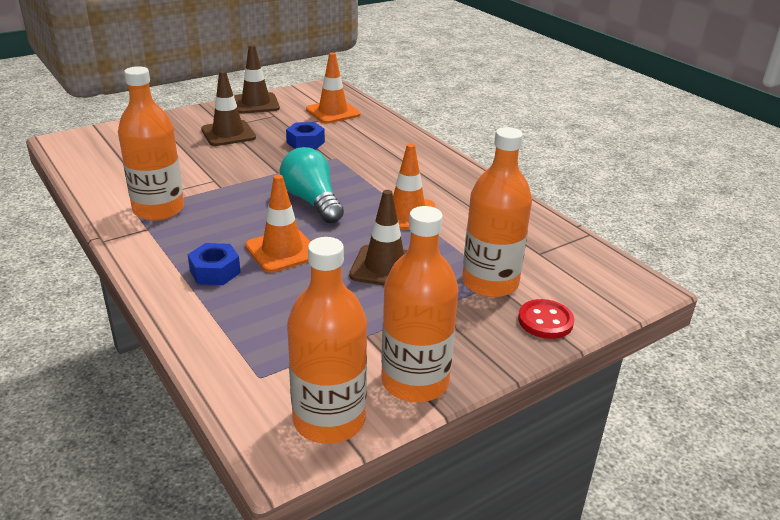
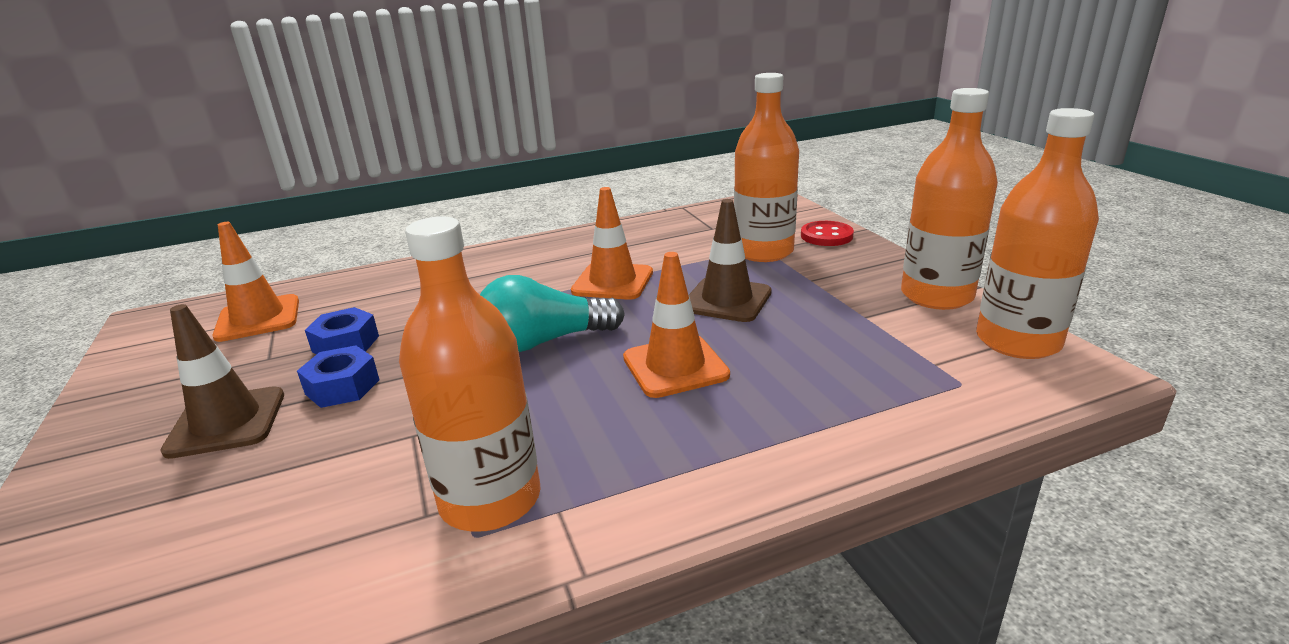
camera: 75 degrees left, 5 degrees down
(215, 271) = (722, 424): blue nut -> blue nut (342, 387)
(256, 104) = (122, 392): brown traffic cone -> none

